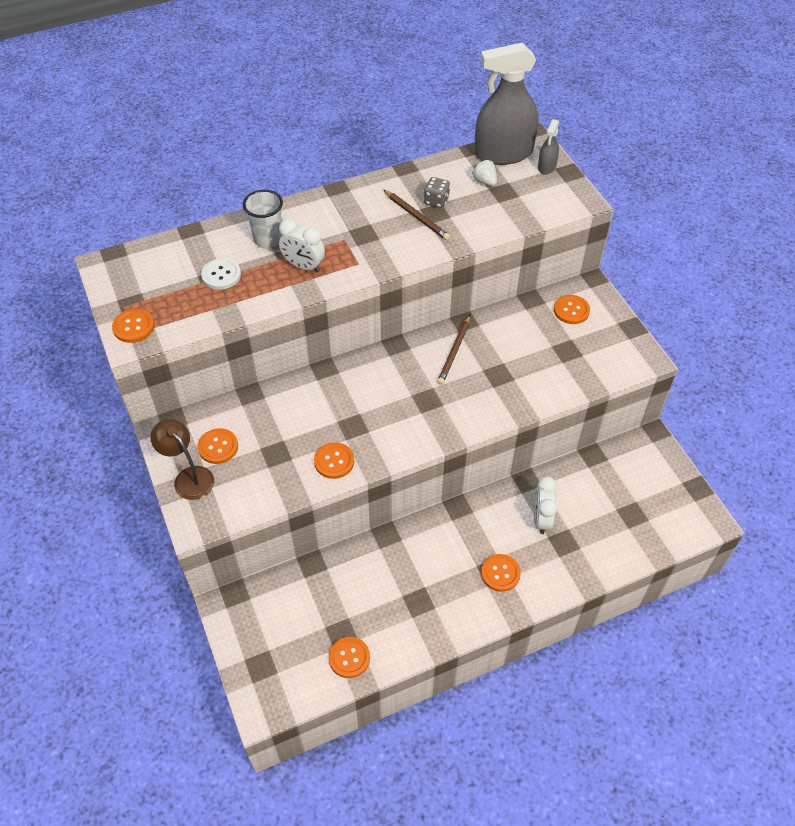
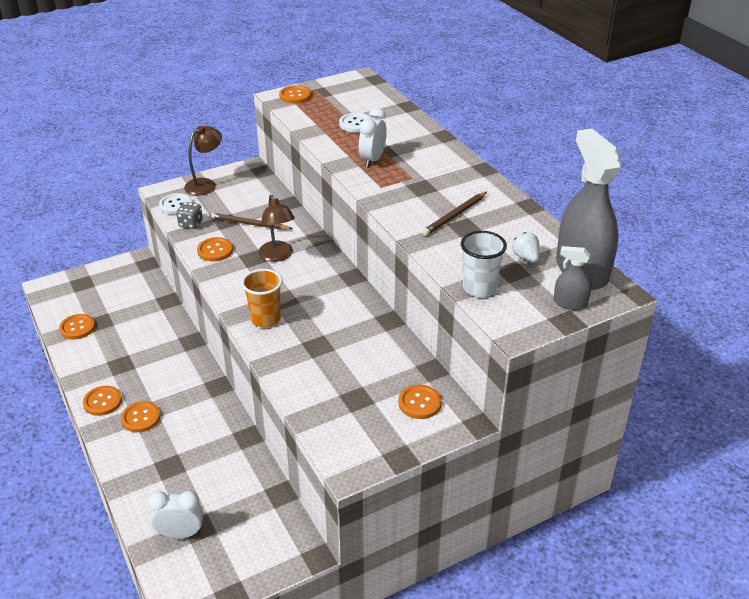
camera: 85 degrees right, 15 degrees down
(218, 447) = (233, 193): orange button -> orange button (102, 402)
(230, 506) = (176, 205): none -> white button
(268, 239) = (404, 140): white cup -> white cup (479, 288)
(353, 404) = (277, 256): none -> brown lamp
(436, 201) = (482, 227): grey dice -> grey dice (191, 224)
(454, 351) = (347, 314): brown pencil -> brown pencil (249, 224)
(457, 414) = (265, 319): none -> orange cup
(485, 181) = (525, 257): white strawberry -> white strawberry turned 75 degrees counterclockwise
(541, 519) = (199, 448): white clock -> white clock (180, 534)

